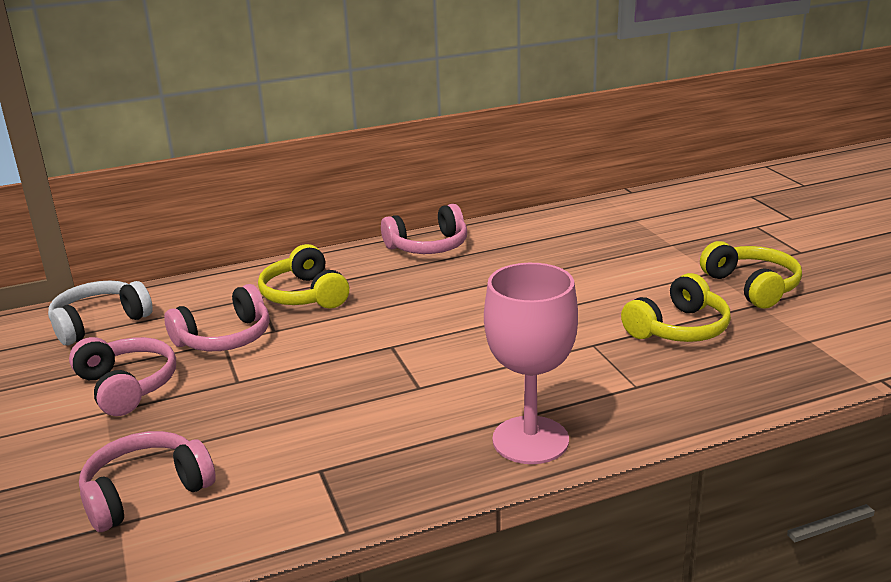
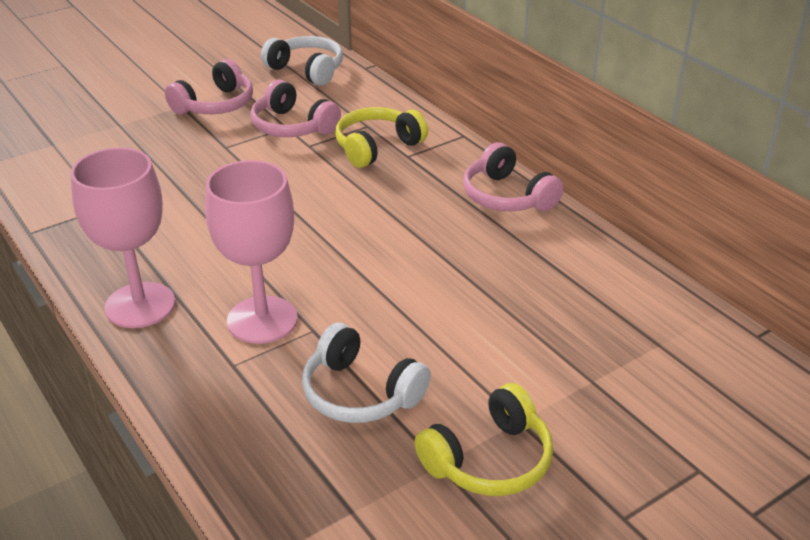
camera: 75 degrees right, 10 degrees up
(146, 493) = (84, 145): pink headphones -> none
(572, 369) = (262, 320): none -> pink goblet
(678, 328) = (360, 393): yellow headphones -> white headphones

